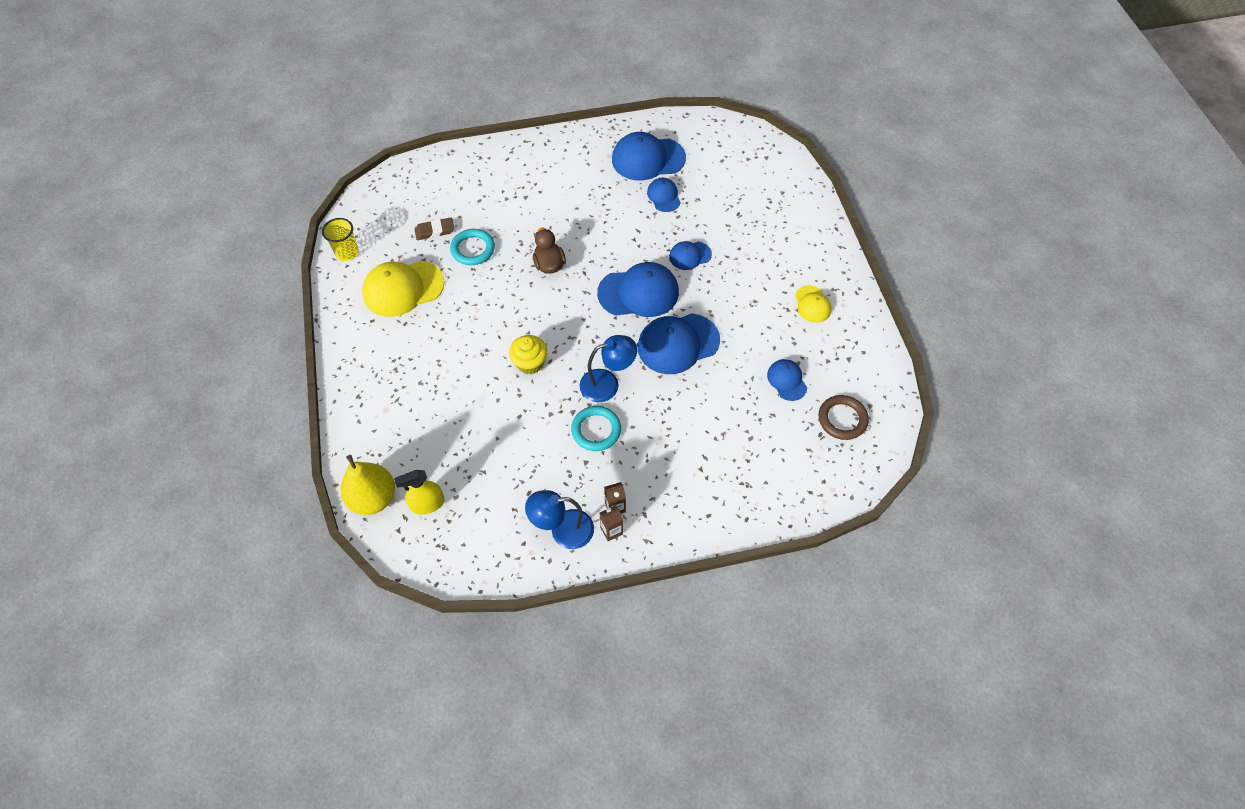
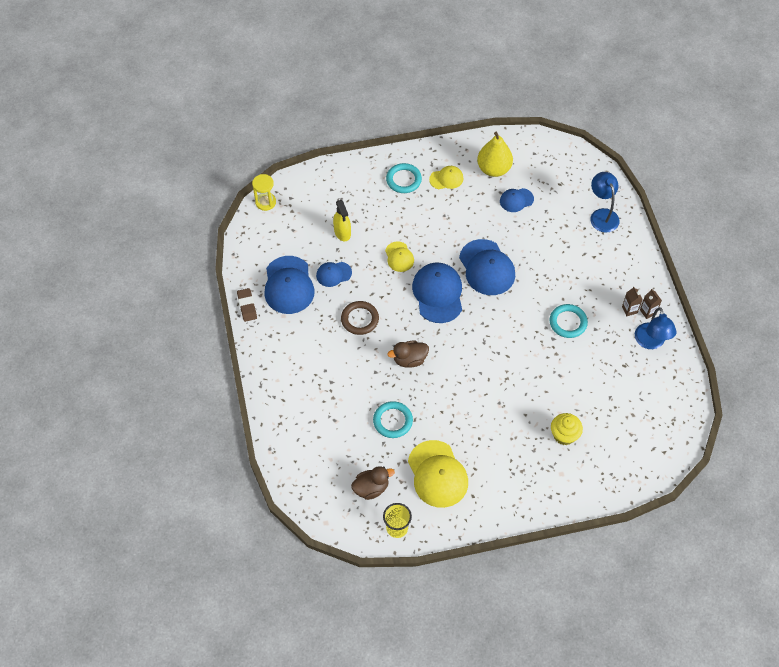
camera: 90 degrees left, 0 degrees up
(373, 498) = (640, 472): yellow pear -> yellow pear (493, 169)
(396, 231) = (371, 488): none -> brown duck
(427, 504) = (640, 433): yellow spray bottle -> yellow spray bottle (342, 232)
(435, 231) = (371, 454): brown eraser -> brown eraser (247, 306)
(530, 363) = (510, 370): yellow cupcake -> yellow cupcake (564, 435)
(607, 383) = (526, 315): blue lamp -> blue lamp (602, 215)
(690, 255) = (399, 257): blue cap -> yellow cap
(758, 136) = (265, 202): none -> yellow hourglass
(805, 260) = (403, 180): none -> turquoise ring
(842, 419) = (546, 170): brown ring -> brown ring (360, 319)

